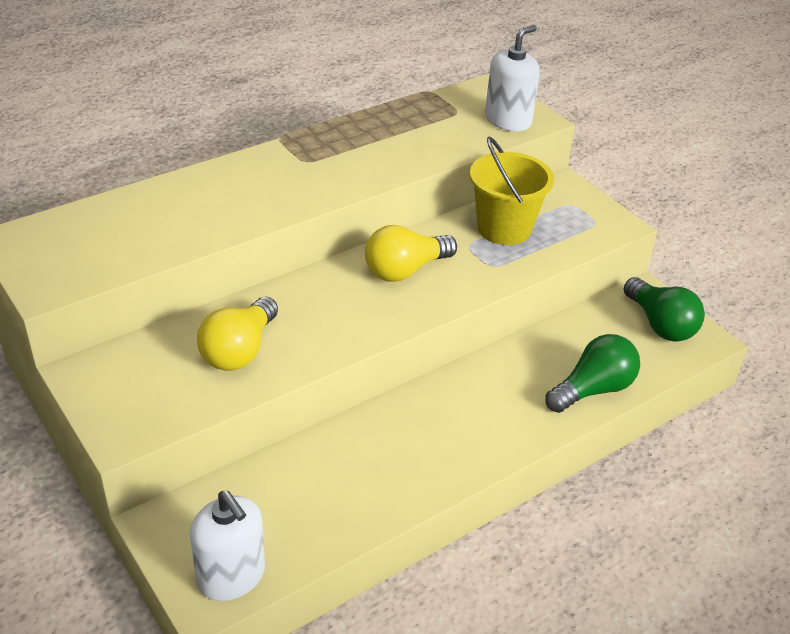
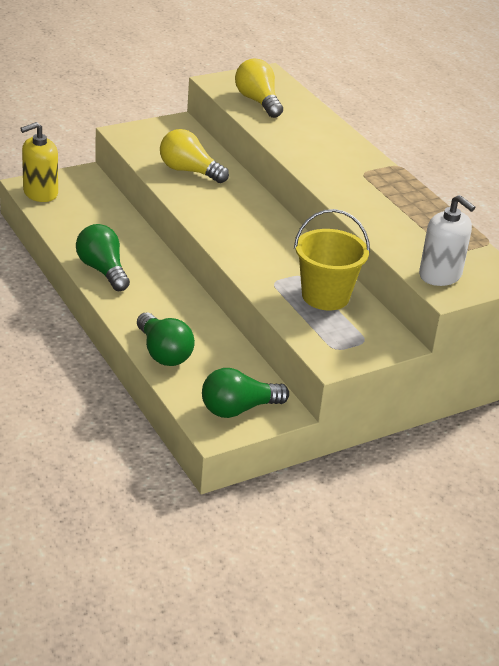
camera: 95 degrees right, 5 degrees down
(231, 576) = (40, 193): white soap dispenser -> yellow soap dispenser
(405, 270) = (270, 241): yellow light bulb -> yellow light bulb (258, 101)
(436, 466) = (102, 270): none -> green light bulb

